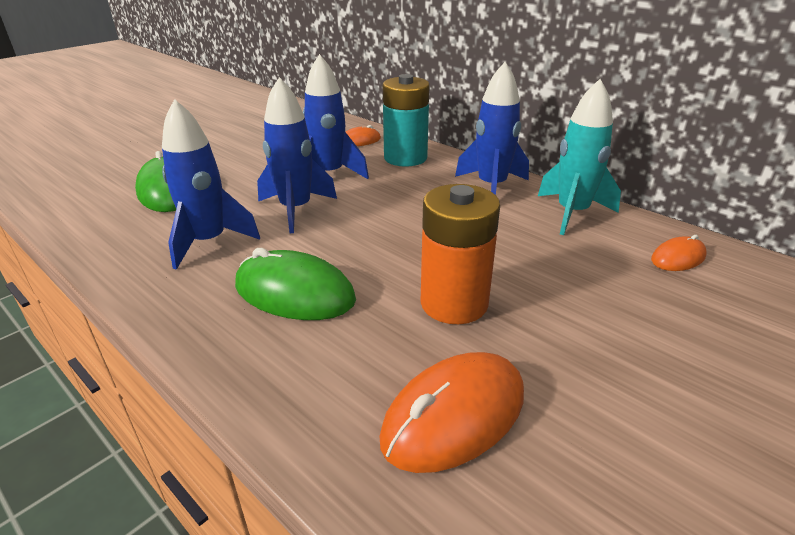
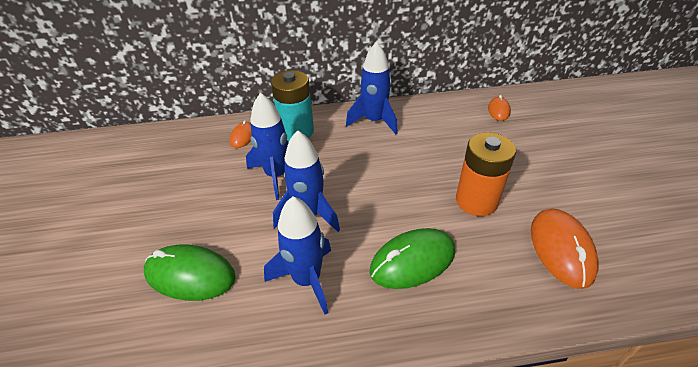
camera: 50 degrees left, 10 degrees up
(572, 213) = (431, 113): turquoise rocket -> none

